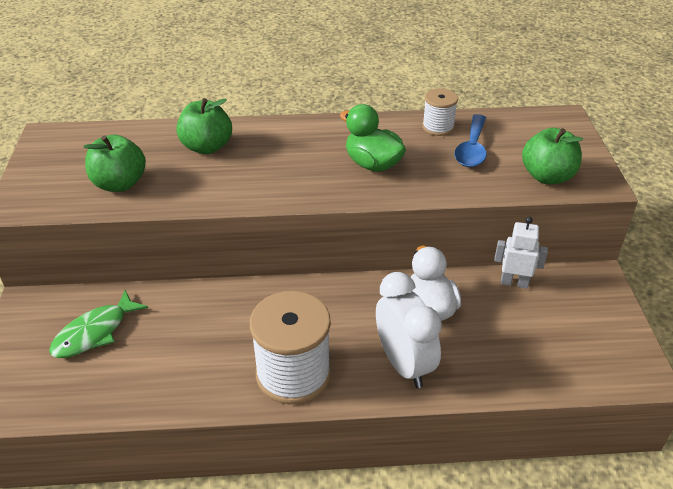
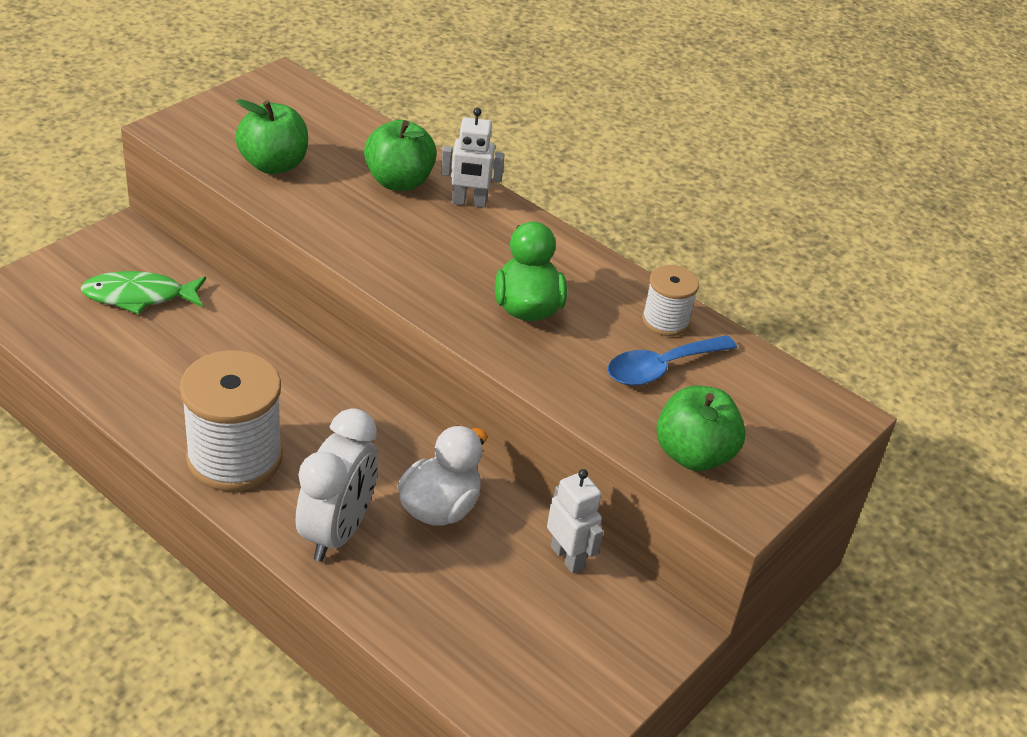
camera: 40 degrees right, 0 degrees up
(260, 134) = (469, 202): none -> white robot

